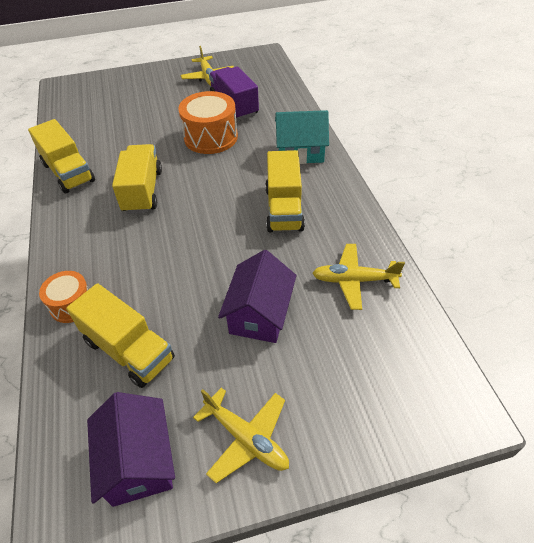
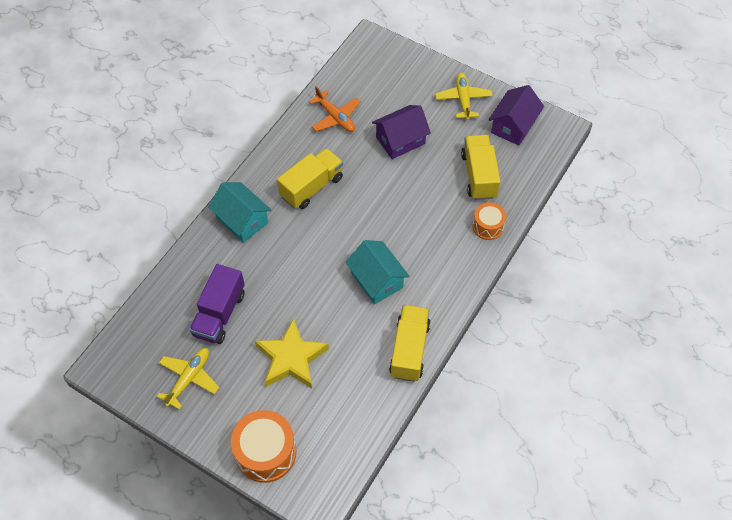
camera: 135 degrees left, 10 degrees up
(142, 191) = (377, 280): yellow truck -> turquoise house
(155, 118) = (291, 358): none -> yellow star
(211, 137) = (278, 293): orange drum -> orange drum (266, 452)
(354, 280) = (335, 117): yellow plane -> orange plane

